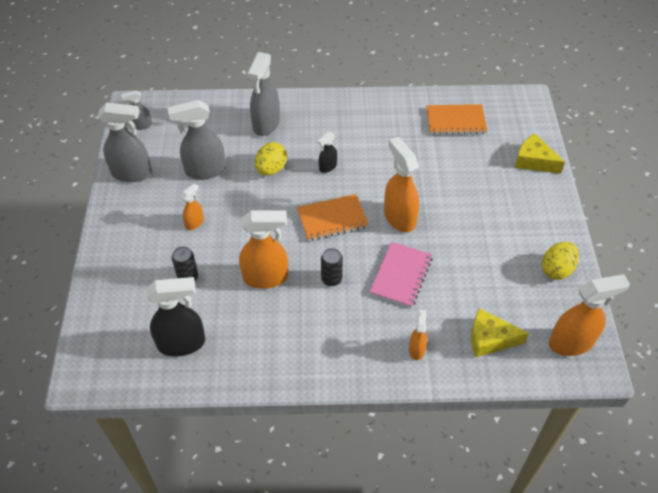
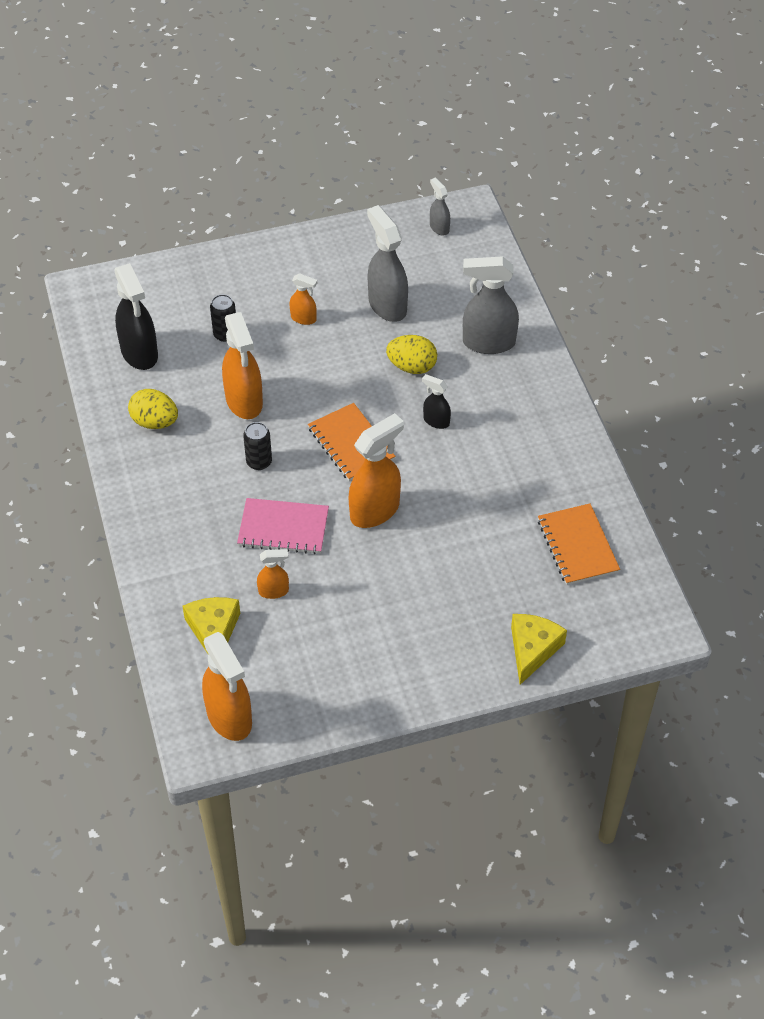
camera: 75 degrees right, 0 degrees up
(132, 173) = (359, 243): grey spray bottle -> none
(416, 349) = (181, 560): orange spray bottle -> orange spray bottle (274, 591)
(556, 269) = (341, 693): yellow egg -> yellow egg (155, 422)

